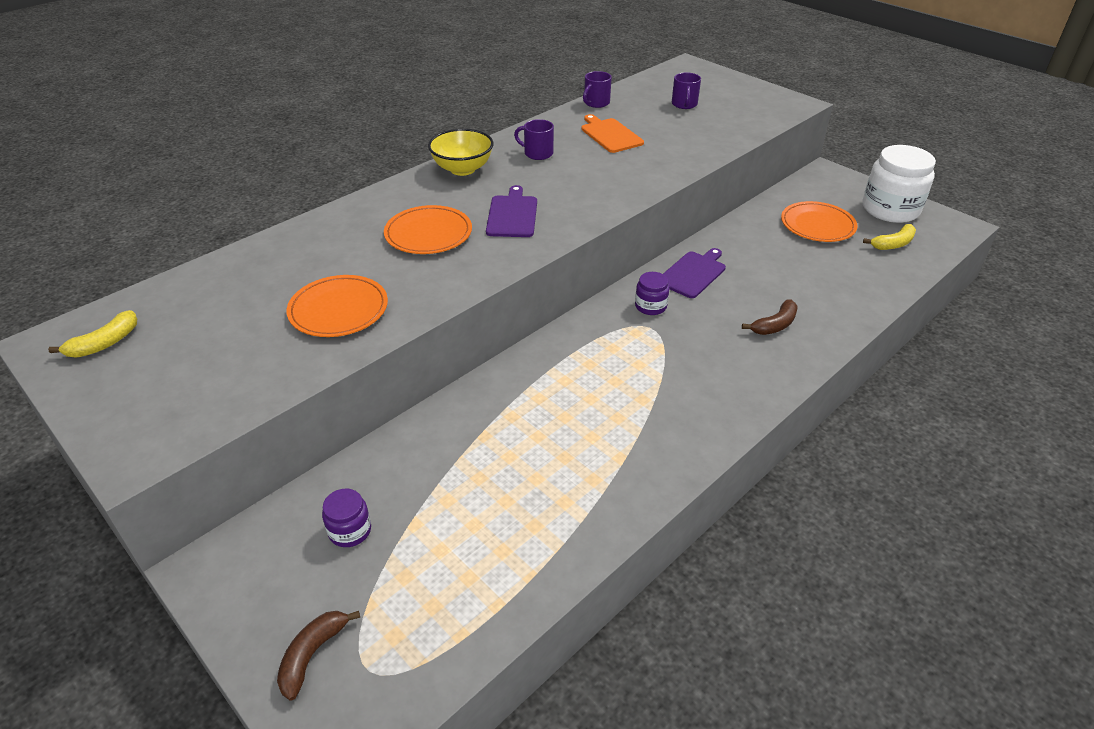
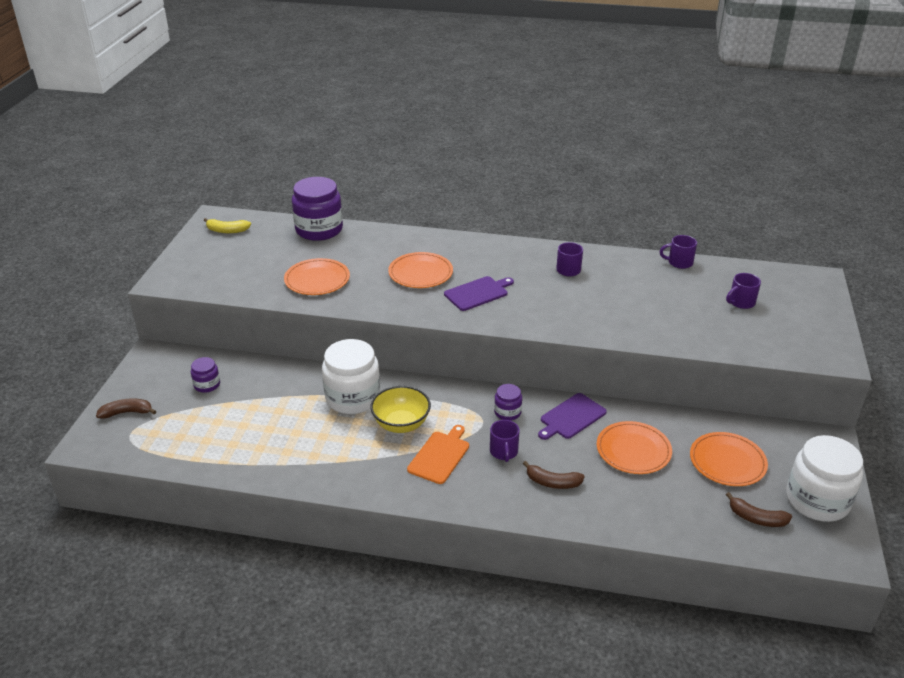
camera: 55 degrees right, 5 degrees down
(231, 267) = (319, 230): none -> purple jar
(462, 169) = (508, 251): yellow bowl -> yellow bowl (401, 424)
(520, 403) = (353, 398): none -> white jar
(610, 135) = (638, 288): orange cutting board -> orange cutting board (440, 455)
(693, 273) = (571, 417): purple cutting board -> purple cutting board turned 135 degrees clockwise
(707, 335) = (504, 452): none -> purple mug
(766, 262) = (633, 450): none -> orange plate
(893, 244) = (756, 518): yellow banana -> brown banana

